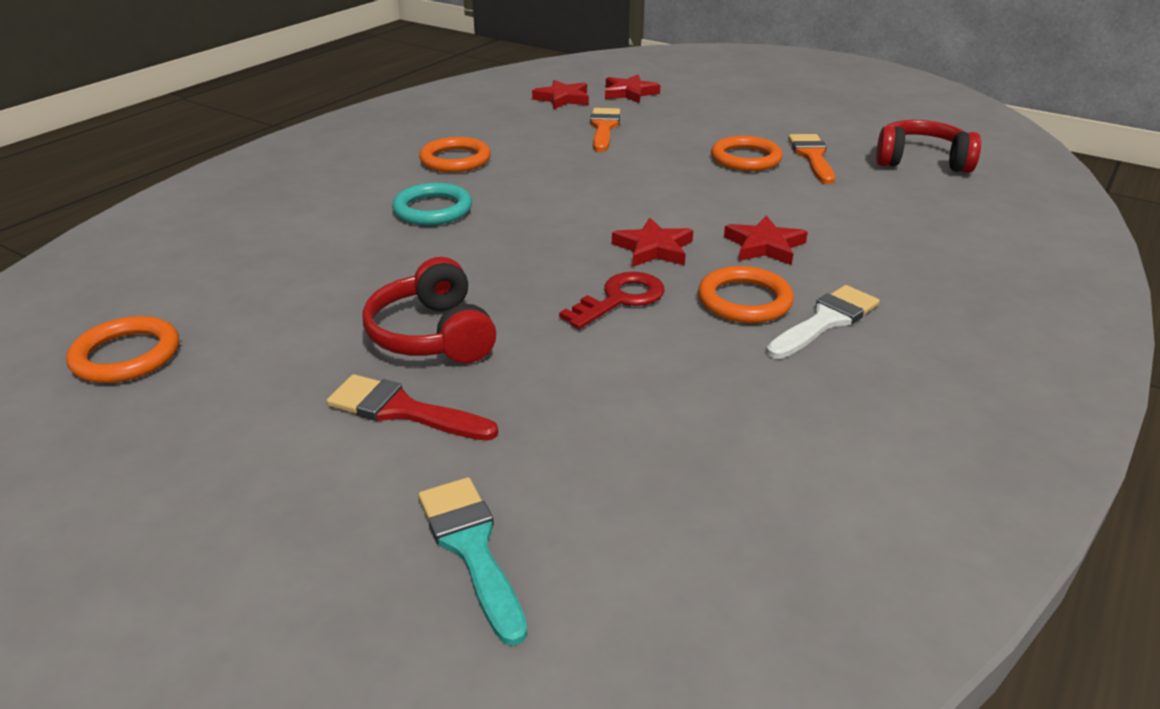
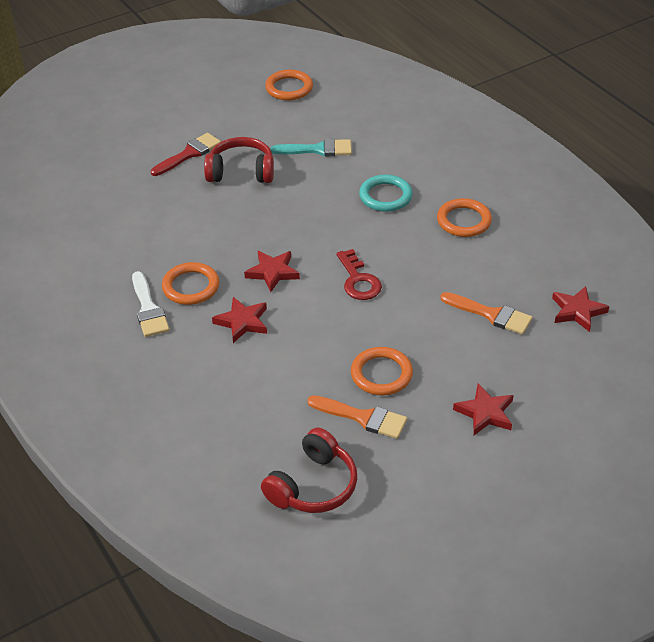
camera: 115 degrees right, 10 degrees up
(471, 548) = (97, 157): turquoise brush -> turquoise brush (317, 149)
(620, 299) = (227, 241): red key -> red key (358, 280)
(629, 93) = (576, 360): red star -> red star (485, 413)

